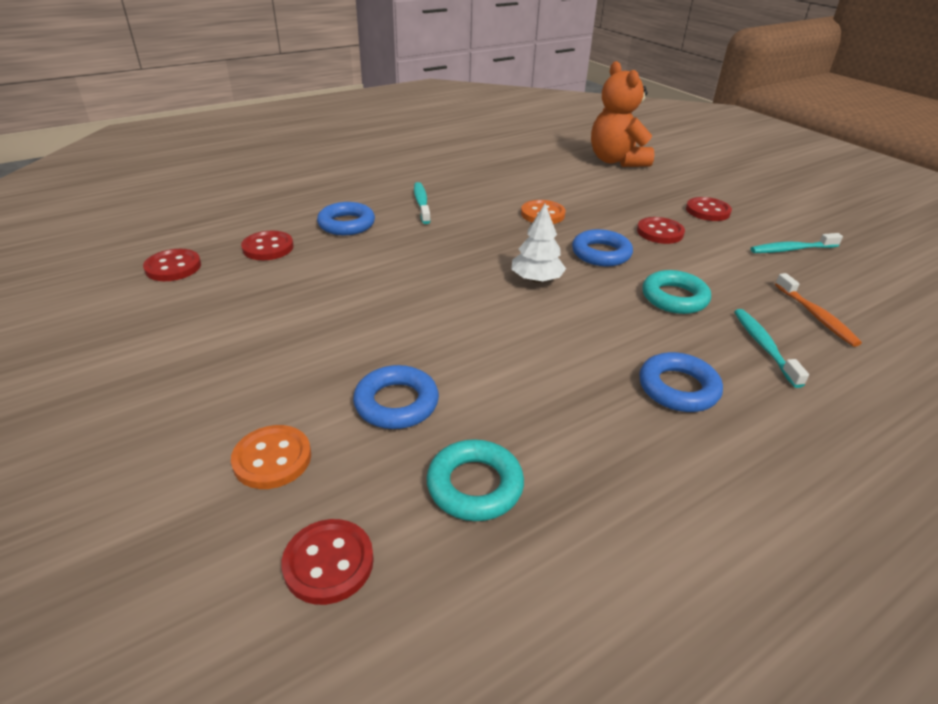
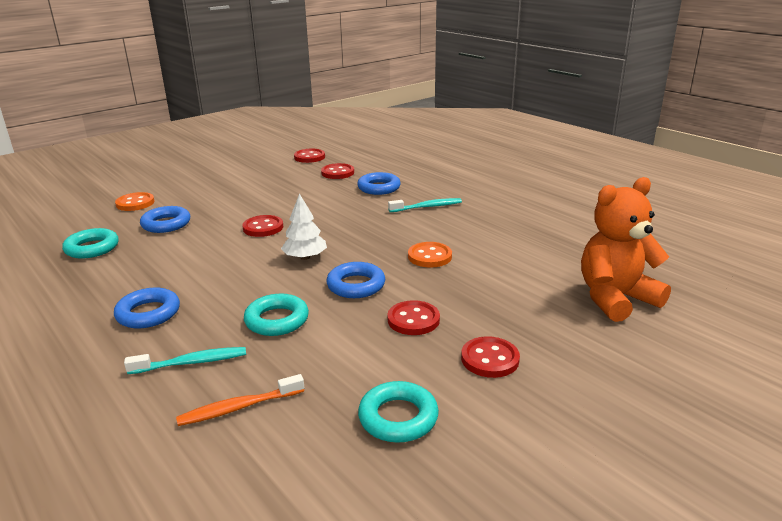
camera: 85 degrees right, 10 degrees down
(328, 563) = (65, 222): red button -> red button (263, 228)
(791, 249) = (398, 417): turquoise toothbrush -> turquoise ring

